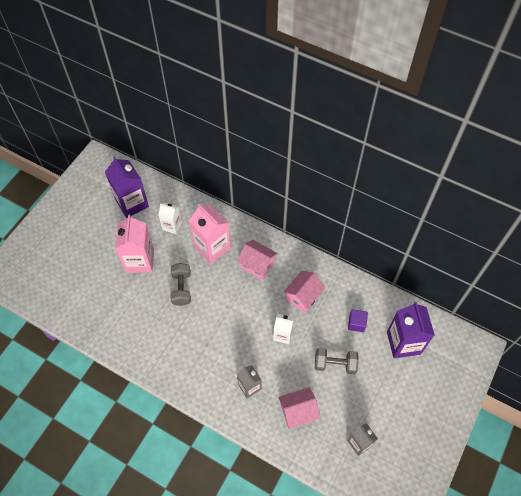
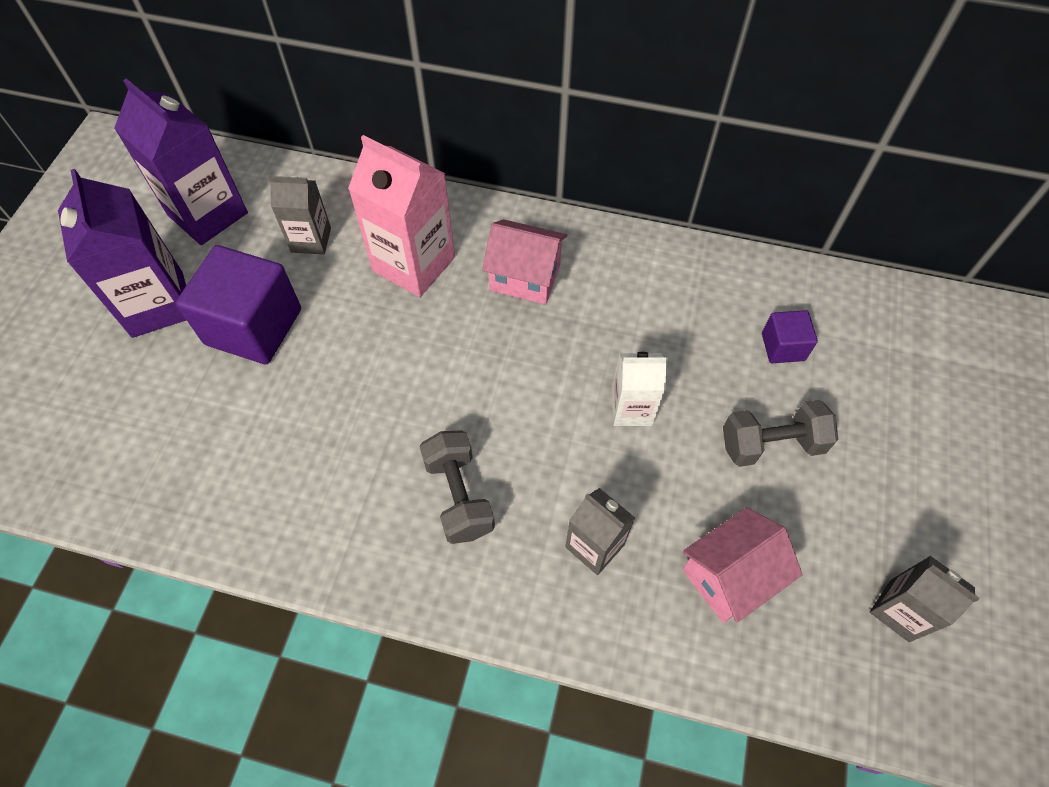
camera: 15 degrees left, 0 degrees up
(140, 260) = (253, 326): pink carton -> purple cube
(172, 226) = (311, 240): white carton -> grey carton
(181, 288) = (367, 364): grey dumbbell -> grey dumbbell (458, 496)
(303, 297) = (647, 319): pink house -> none
(403, 343) = (898, 362): purple carton -> purple carton (158, 304)

